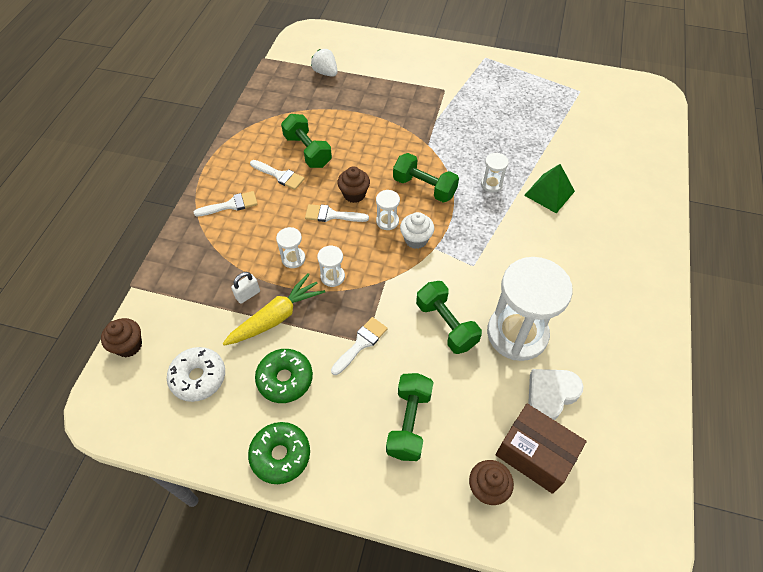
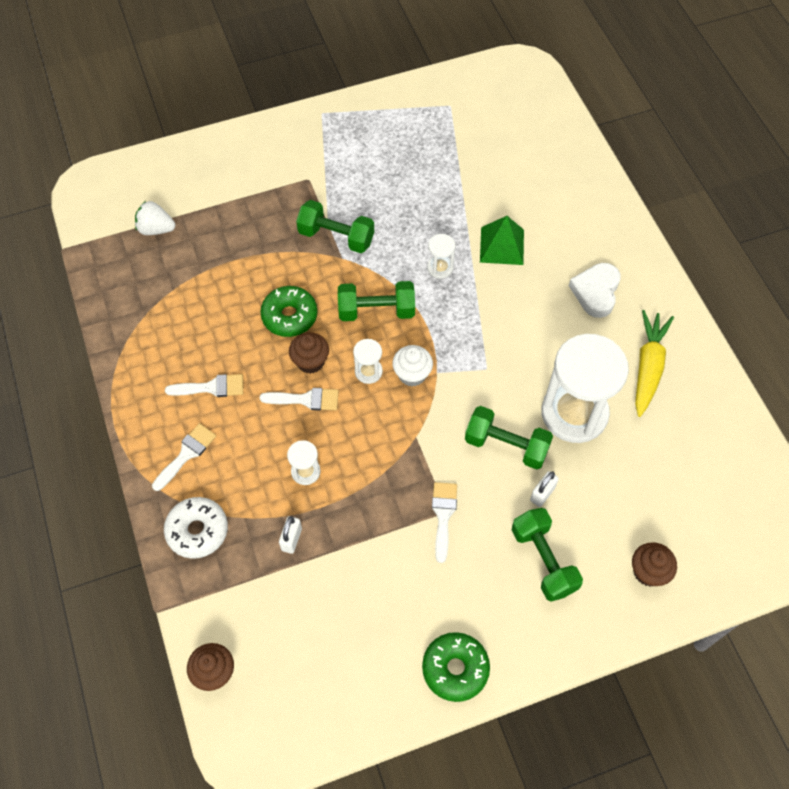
camera: 35 degrees left, 5 degrees up
(198, 377) = (315, 654): white donut -> white donut (197, 531)
(276, 317) = (340, 543): yellow carrot -> yellow carrot (648, 367)
(285, 379) = (400, 597): green donut -> green donut (289, 316)
(307, 151) = (218, 340): green dumbbell -> green dumbbell (336, 237)
(331, 215) = (306, 399): white brush -> white brush turned 150 degrees counterclockwise
(332, 276) = (361, 465): white hourglass -> none
(446, 375) = (542, 494): none -> white padlock
(534, 454) = (665, 516): brown box -> none
(550, 394) = (641, 453): white heart -> white heart (596, 292)

